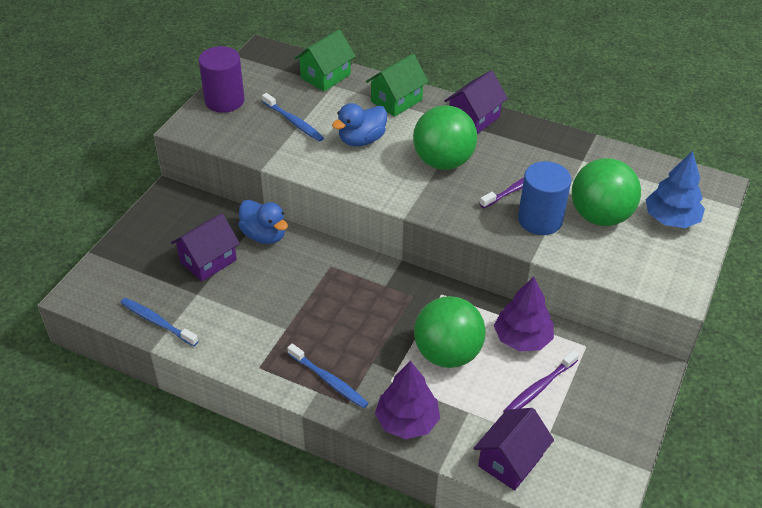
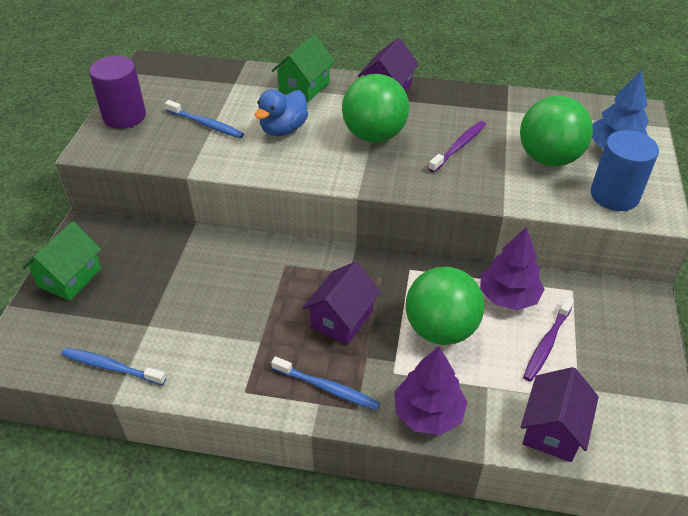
camera: 15 degrees left, 0 degrees up
(208, 261) = (150, 287): purple house -> purple house (342, 319)
(264, 235) = (203, 248): blue duck -> none
(325, 76) = (224, 76): green house -> green house (70, 278)
(540, 220) = (493, 173): blue cylinder -> blue cylinder (614, 195)

